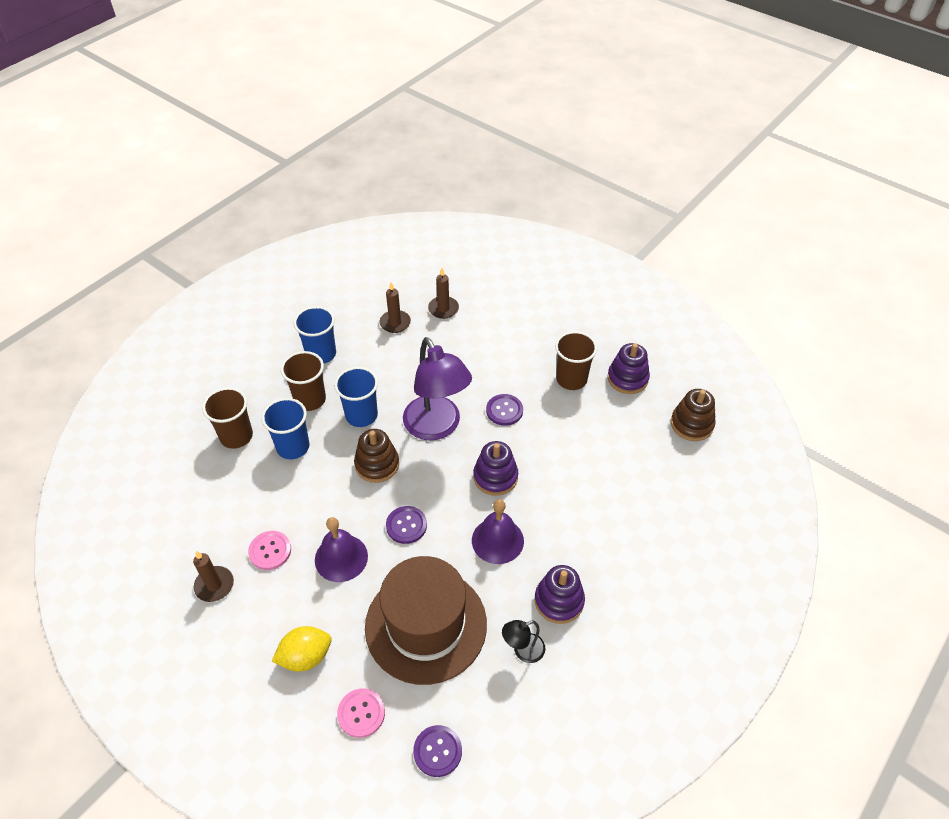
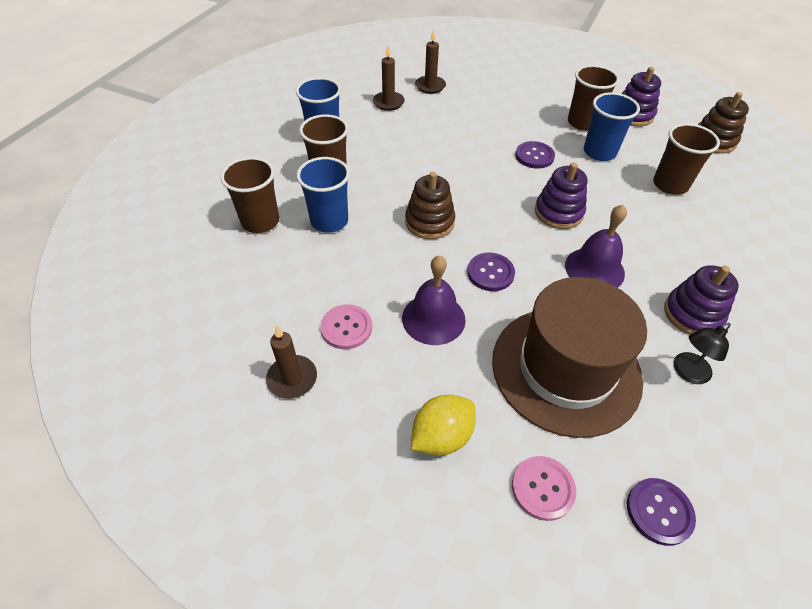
camera: 15 degrees left, 0 degrees up
(361, 415) = (391, 182): blue cup -> blue cup (599, 152)
(437, 427) = (475, 180): purple lamp -> none
(617, 467) = (670, 185): none -> brown cup

